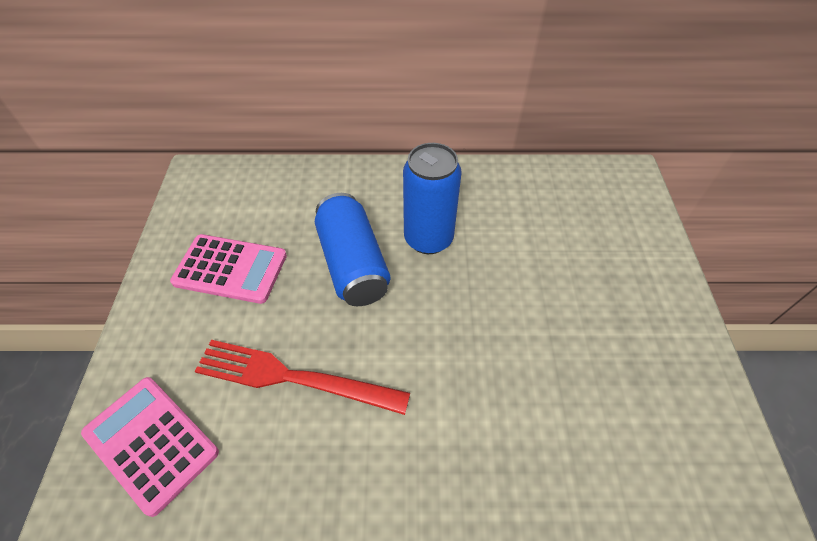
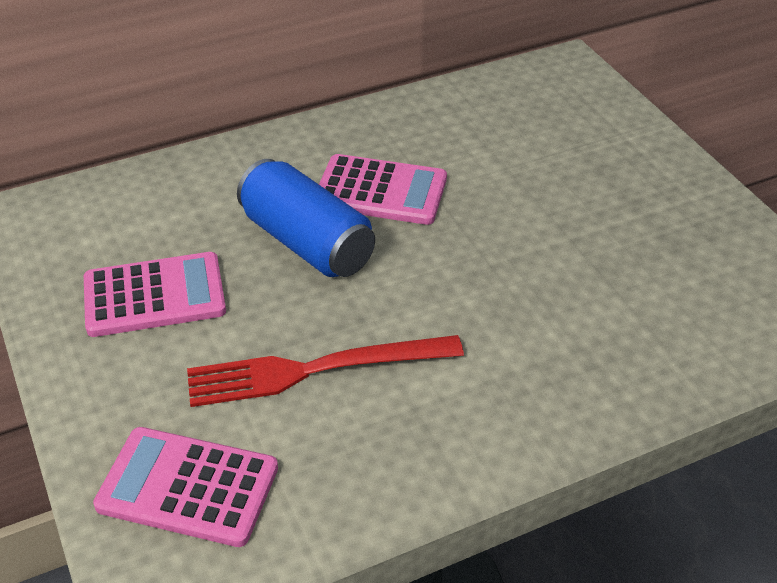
camera: 25 degrees left, 10 degrees down
(428, 239) = (380, 191): blue can -> pink calculator

